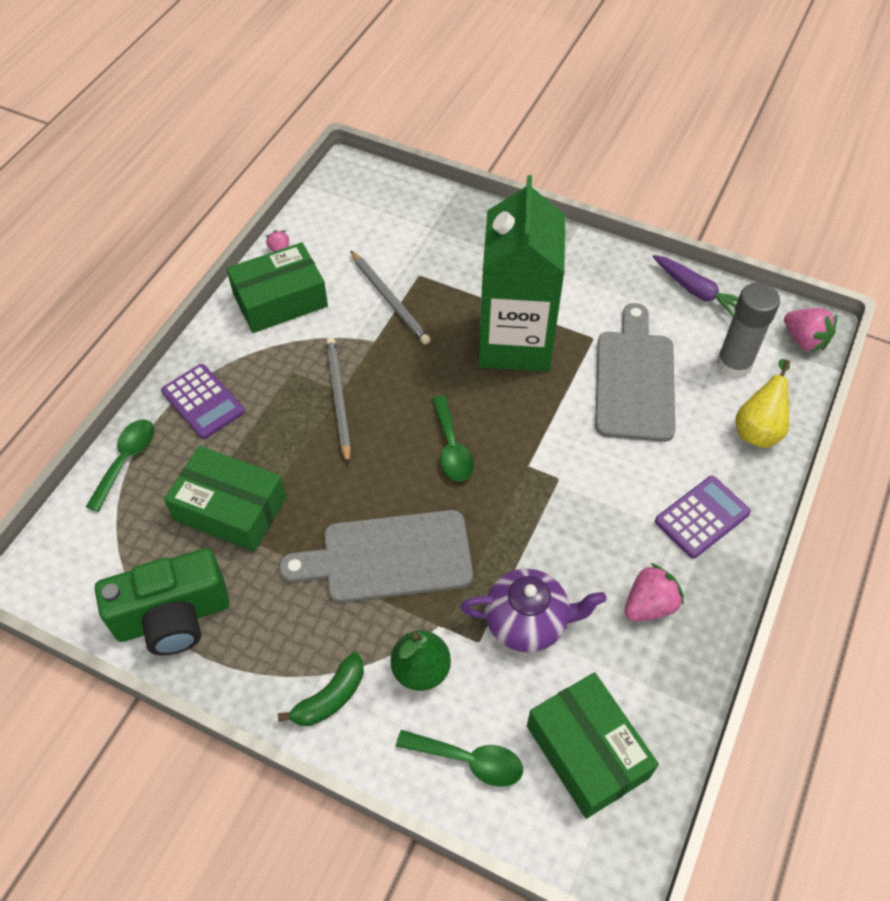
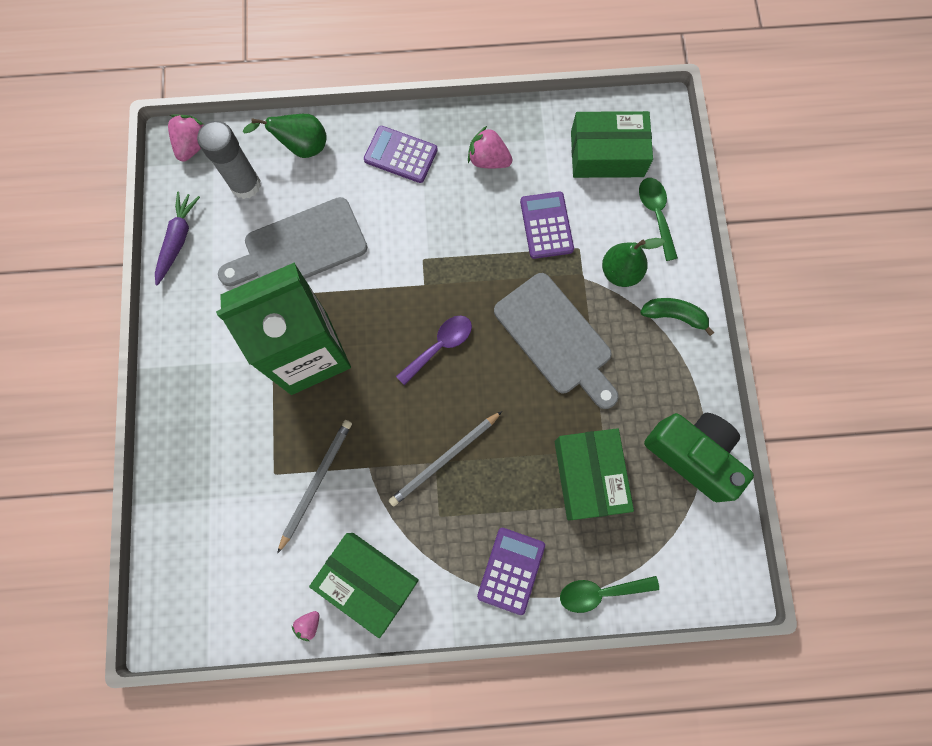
camera: 120 degrees left, 20 degrees up
(451, 447) = (439, 346): green spoon -> purple spoon
(527, 622) = (546, 225): purple teapot -> purple calculator
(587, 751) = (607, 154): green box -> green box turned 60 degrees clockwise
(758, 429) = (301, 147): yellow pear -> green pear

